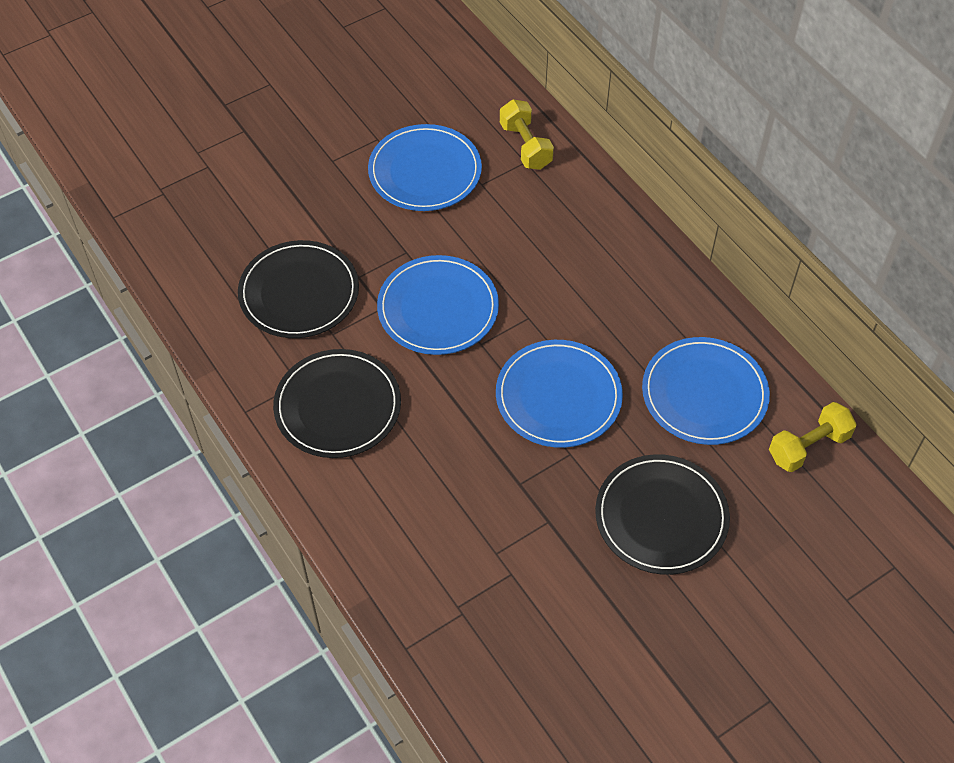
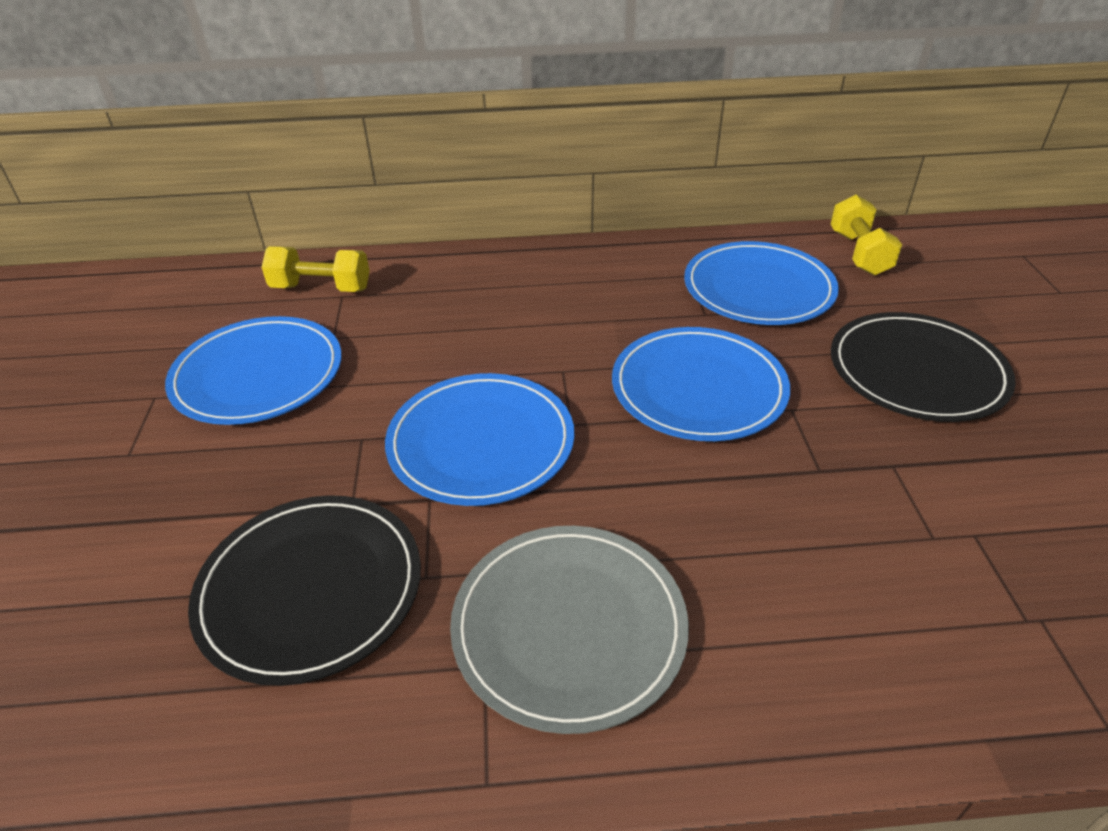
camera: 60 degrees left, 15 degrees down
(337, 406) = (569, 627): black plate -> grey plate

